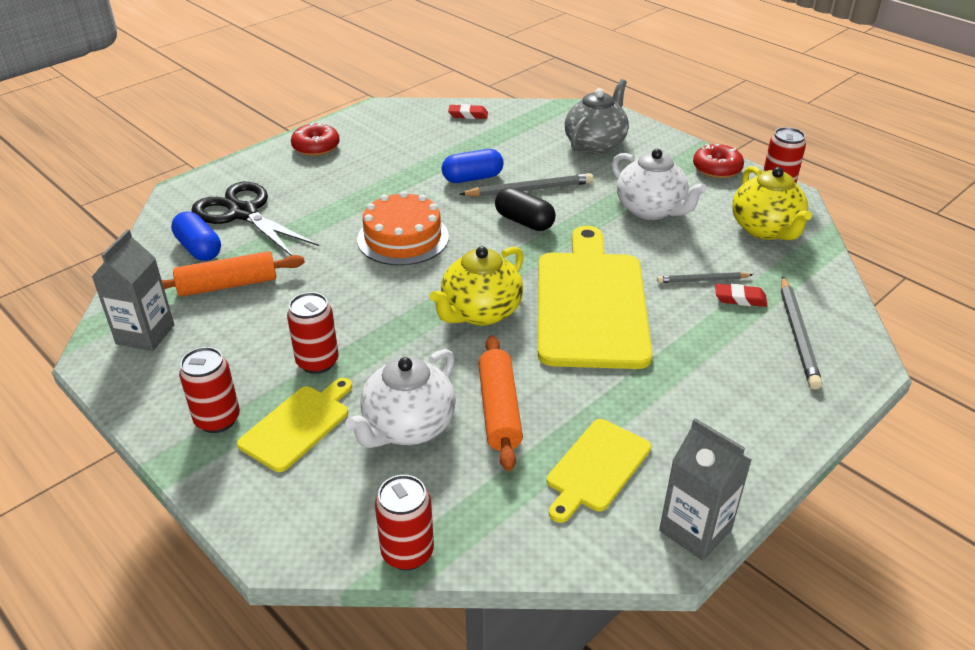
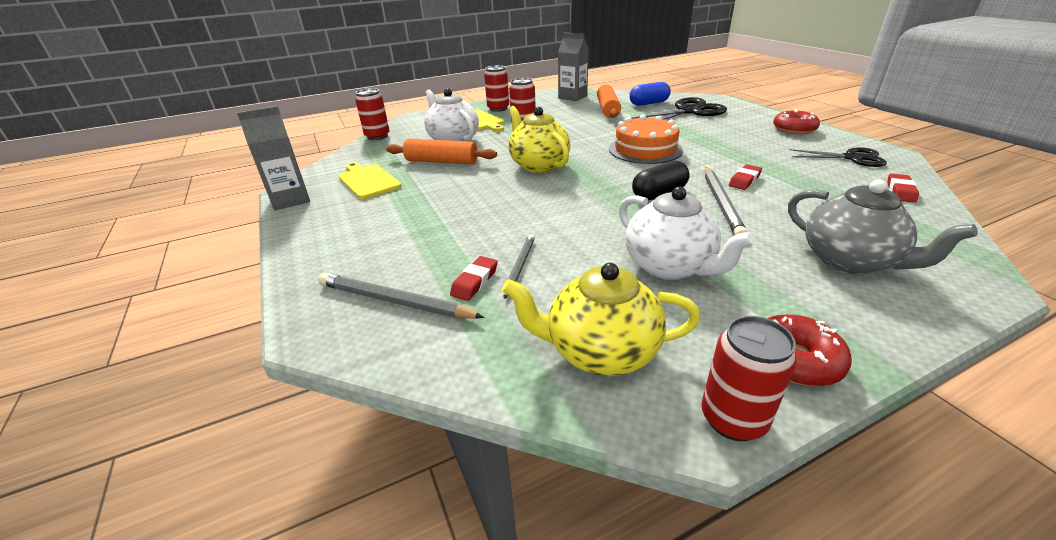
camera: 110 degrees right, 5 degrees down
(397, 125) = (852, 158): none -> black scissors
(472, 178) = (744, 180): blue capsule -> red eraser
(591, 303) = (521, 204): yellow cutting board -> none
(651, 210) = (669, 266): white teapot -> white teapot turned 105 degrees counterclockwise

